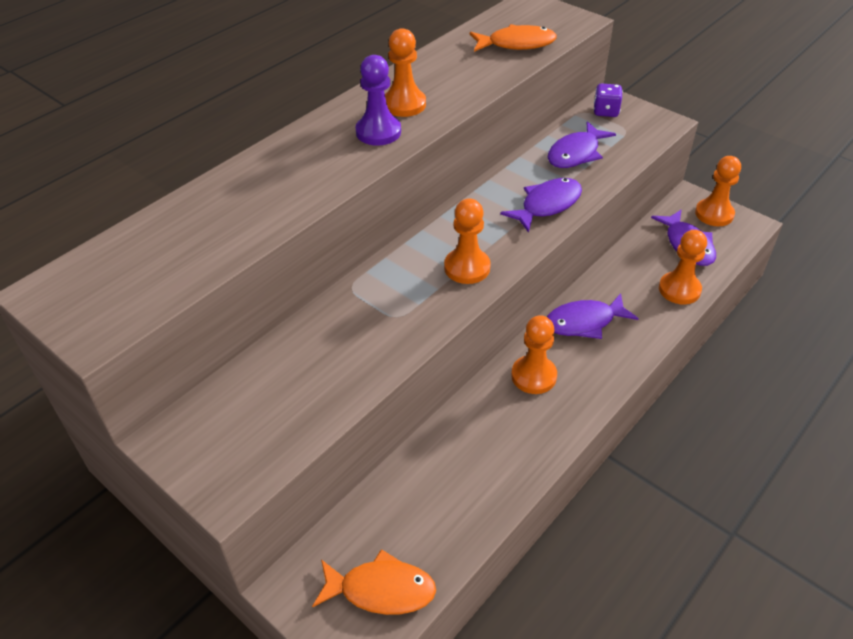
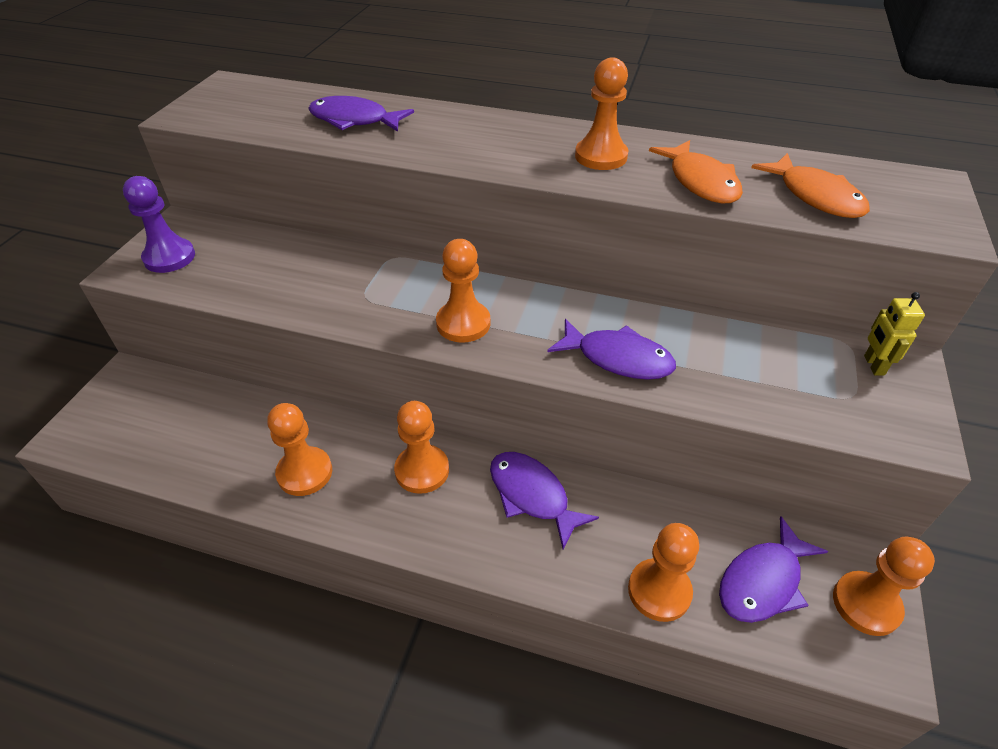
camera: 65 degrees right, 0 degrees up
(378, 132) = (536, 155): purple pawn -> purple pawn (169, 257)
(381, 590) = (126, 433): orange fish -> orange fish (700, 182)
(501, 452) = (305, 473): none -> orange pawn
(576, 153) = (746, 358): purple fish -> purple fish (354, 120)
(605, 111) = (873, 365): purple dice -> yellow robot

